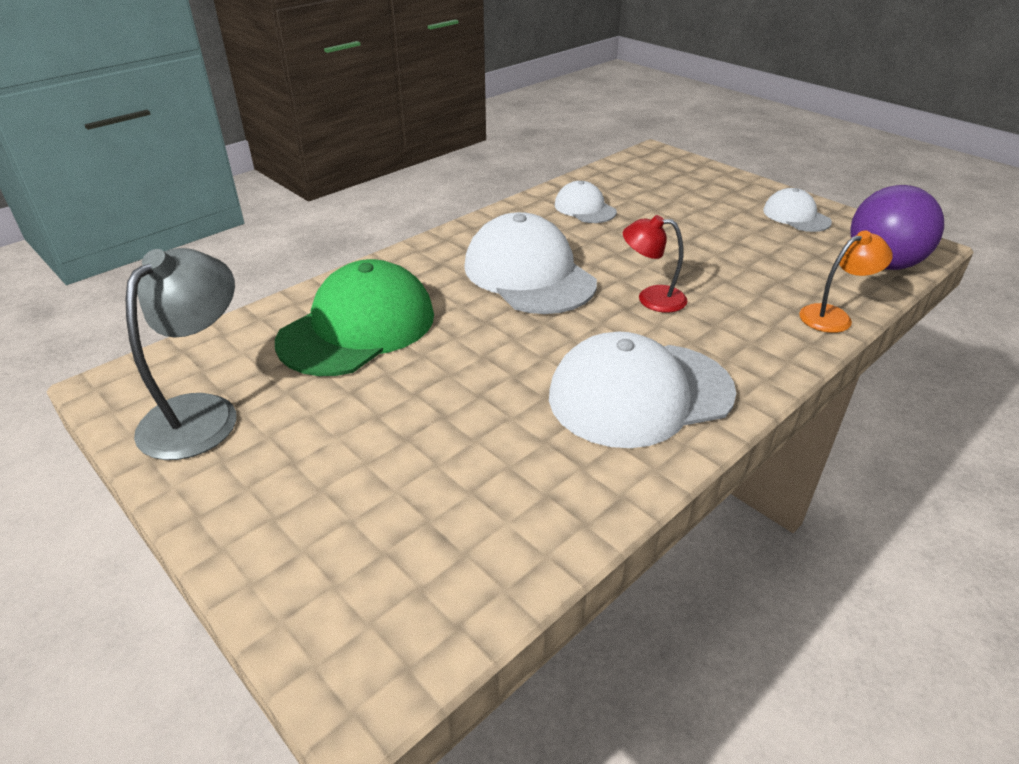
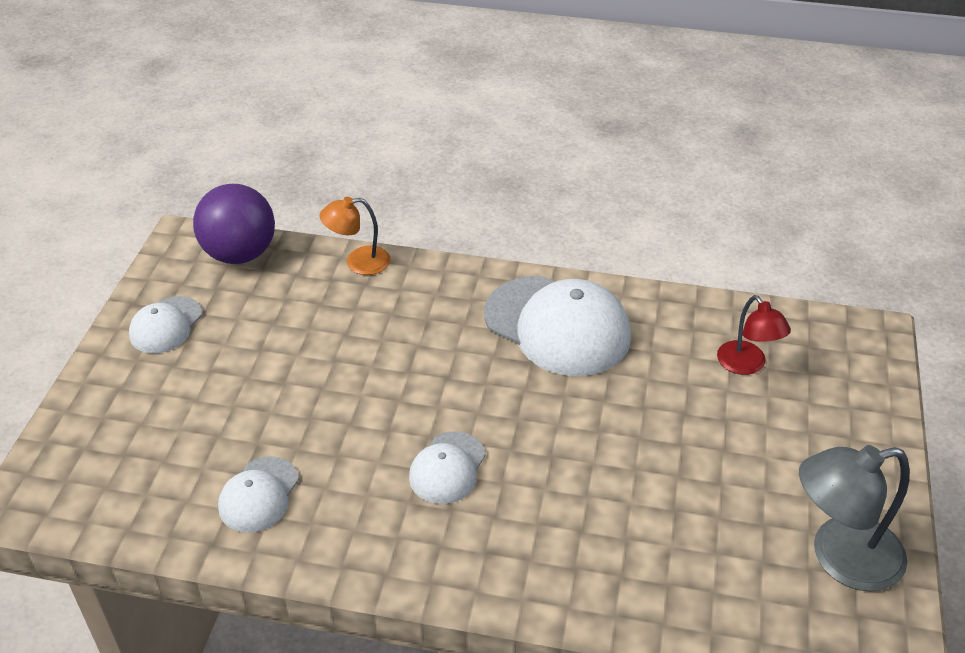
camera: 125 degrees left, 5 degrees up
(358, 327) = (648, 539): green cap -> none
(529, 274) = (447, 468): white cap -> white cap, size x0.53
(651, 298) = (418, 367): red lamp -> red lamp (747, 365)
(833, 316) = (358, 262): orange lamp -> orange lamp turned 45 degrees counterclockwise

